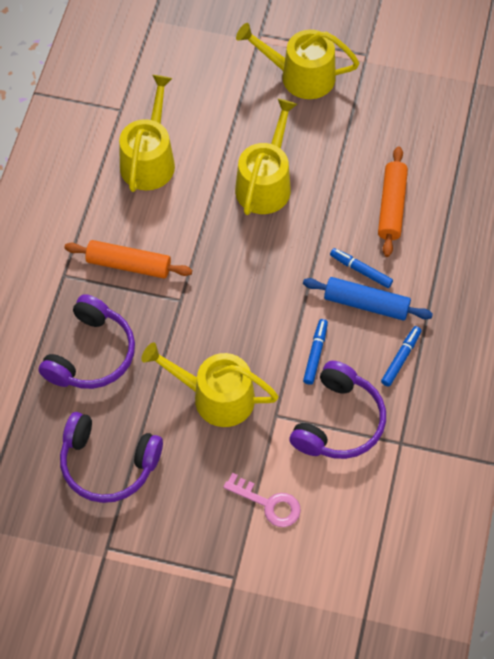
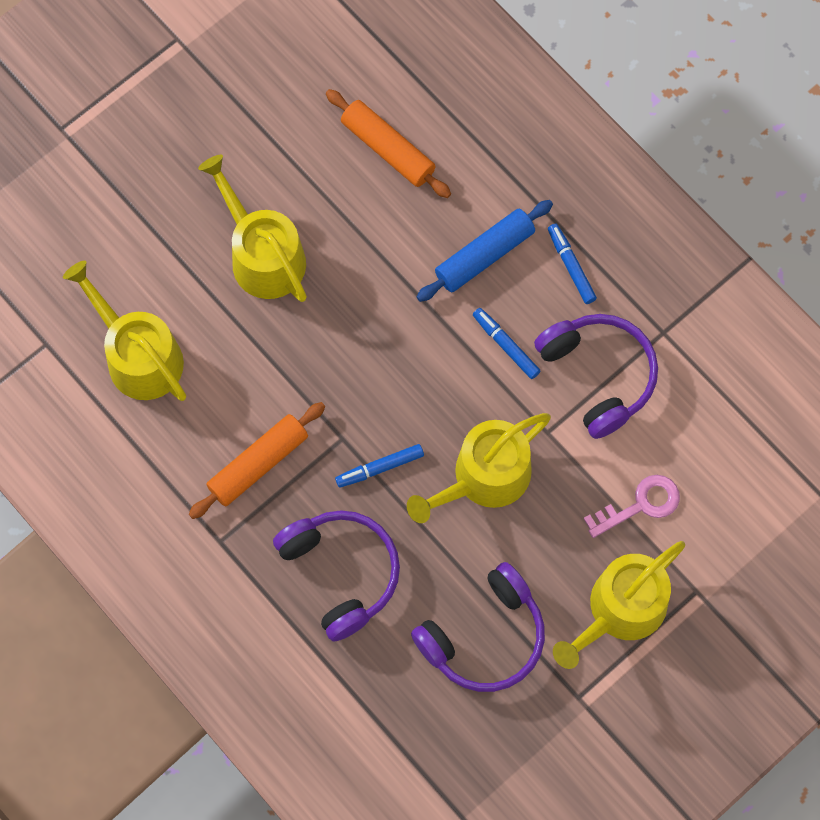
camera: 55 degrees left, 10 degrees up
(300, 76) = (151, 125): yellow watering can -> yellow watering can (620, 610)
(361, 270) = (441, 233): blue marker -> blue marker (380, 468)

